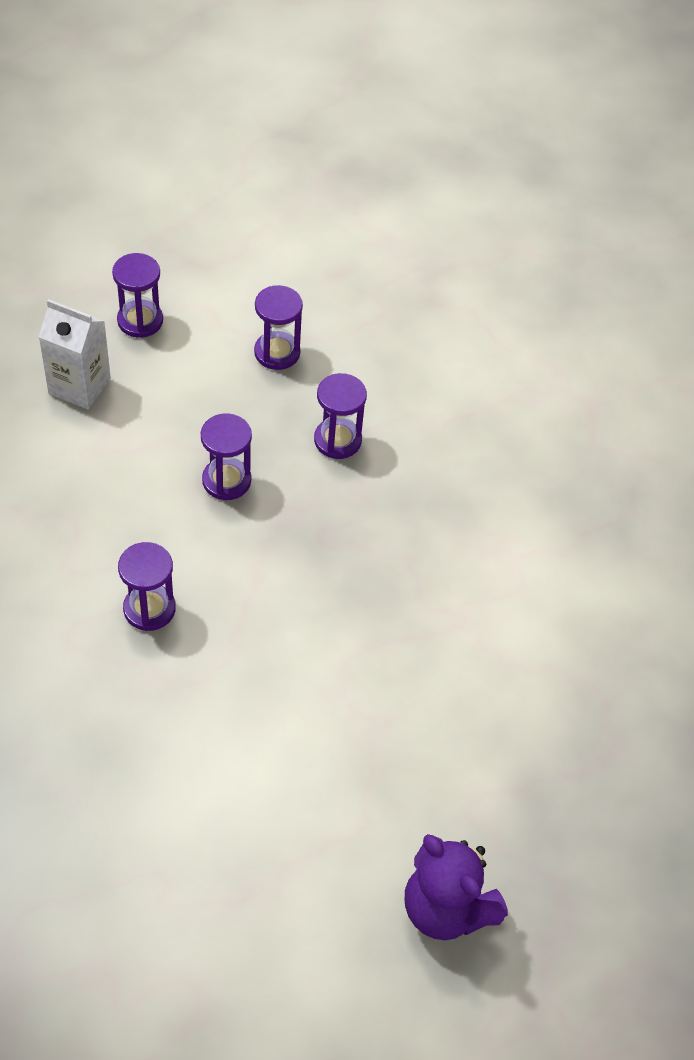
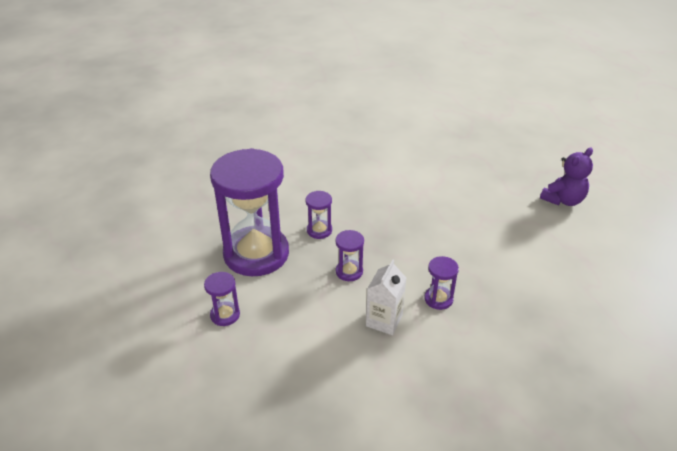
camera: 85 degrees left, 15 degrees down
(79, 386) = (278, 341): white carton -> white carton (384, 320)
(277, 352) = (256, 254): purple hourglass -> purple hourglass, size x2.45

